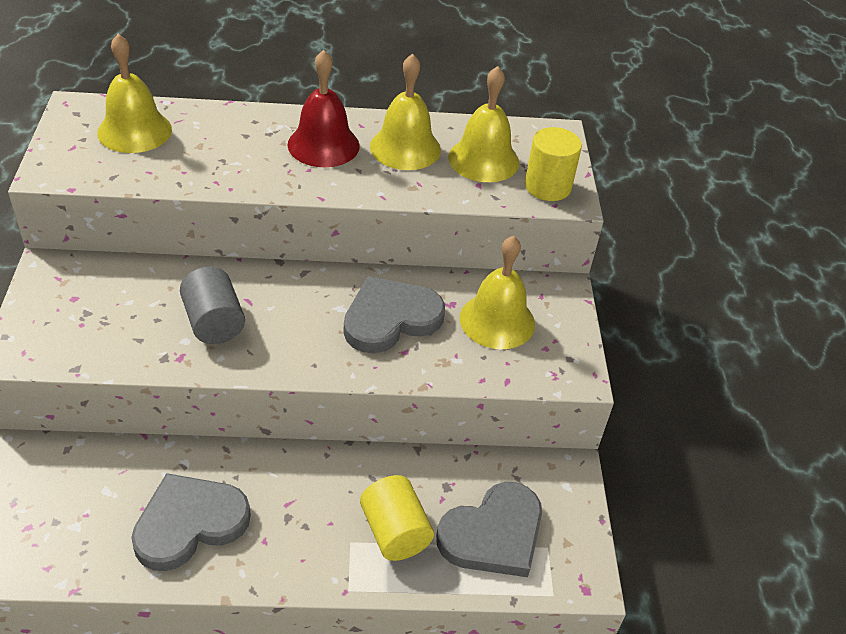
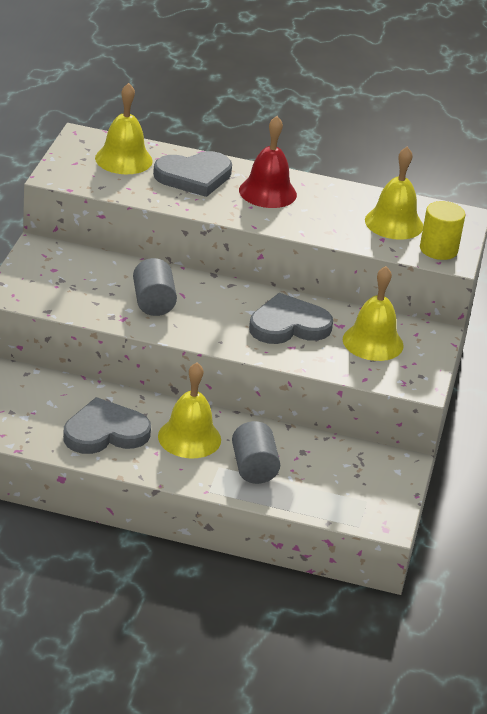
camera: 15 degrees right, 10 degrees down
(395, 532) = (253, 468): yellow cylinder -> grey cylinder
(405, 148) = (333, 205): yellow bell -> yellow bell (189, 438)
(493, 534) = (328, 485): grey heart -> grey heart (194, 177)

